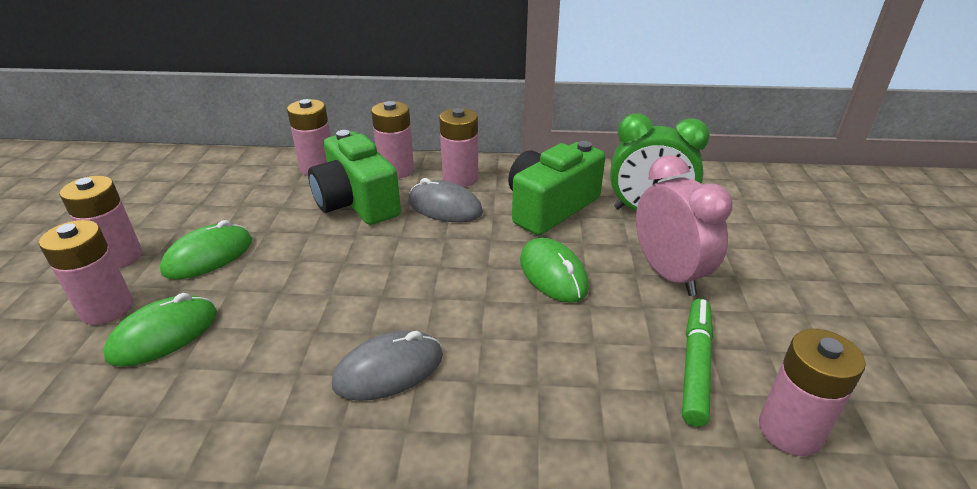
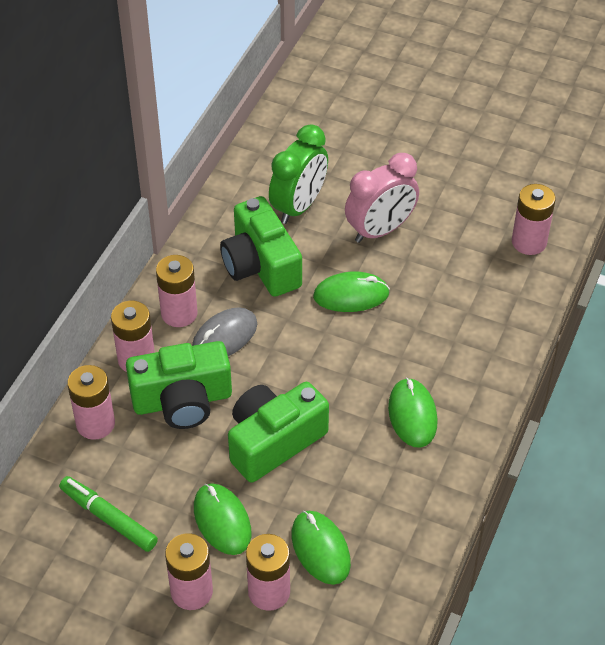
camera: 70 degrees left, 15 degrees up
(318, 266) = (274, 441): none -> green camera
(389, 370) = (412, 415): grey mouse -> green mouse
(668, 274) = (380, 230): pink clock -> pink clock turned 150 degrees clockwise
(695, 365) = (469, 258): green marker -> green marker (108, 518)

